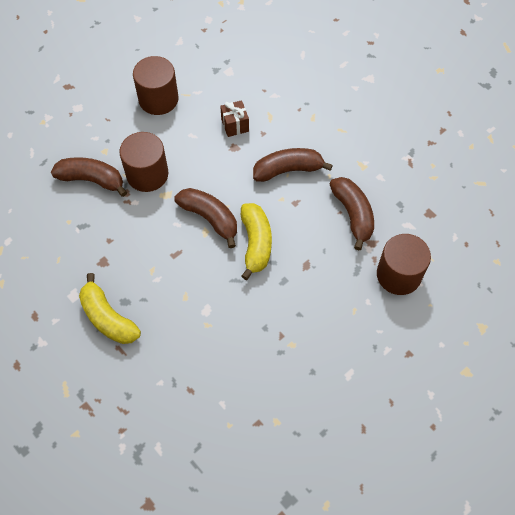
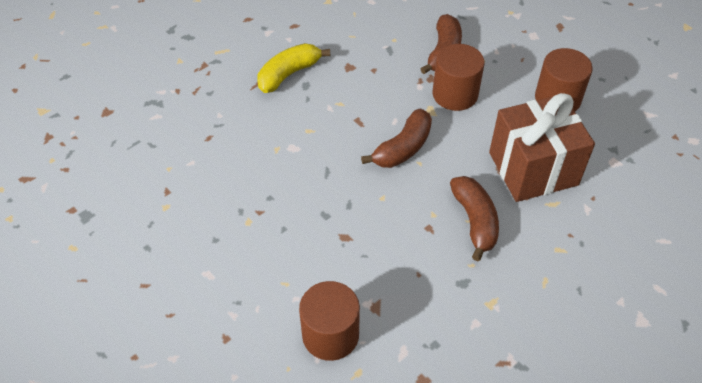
camera: 90 degrees right, 10 degrees down
(235, 125) = (533, 169): brown gift -> brown gift, size x2.44
(256, 243) = (372, 189): yellow banana -> none
(353, 214) = (415, 288): brown banana -> none

